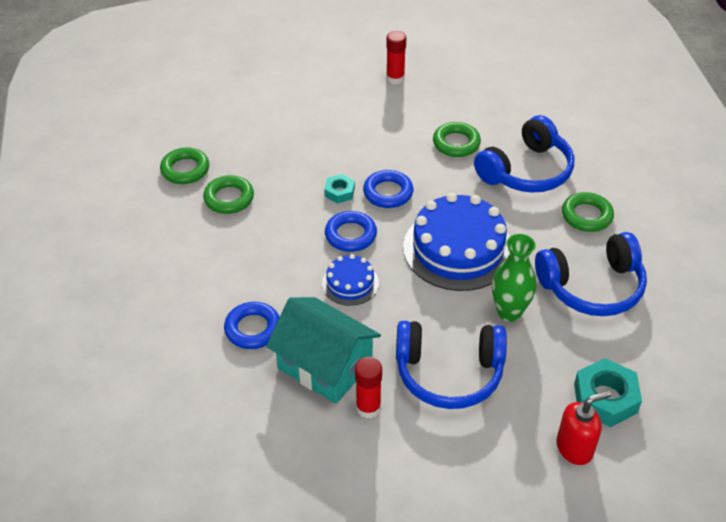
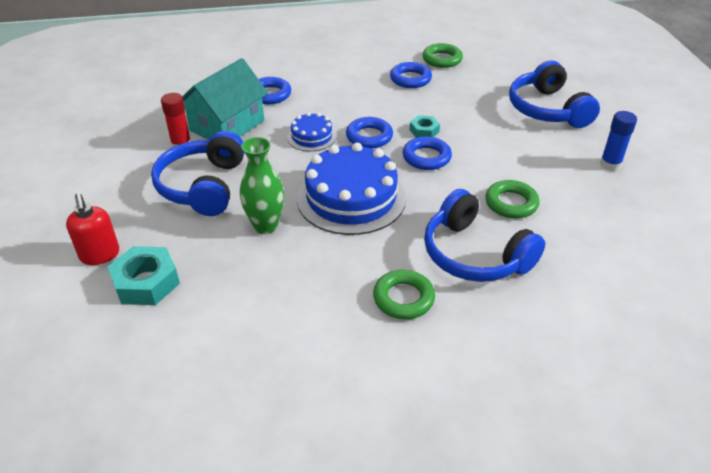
camera: 90 degrees right, 5 degrees down
(229, 198) = (410, 79): green ring -> blue ring
(395, 78) = (610, 164): red glue stick -> blue glue stick
(592, 287) = (292, 290): blue headphones -> blue headphones (547, 109)

